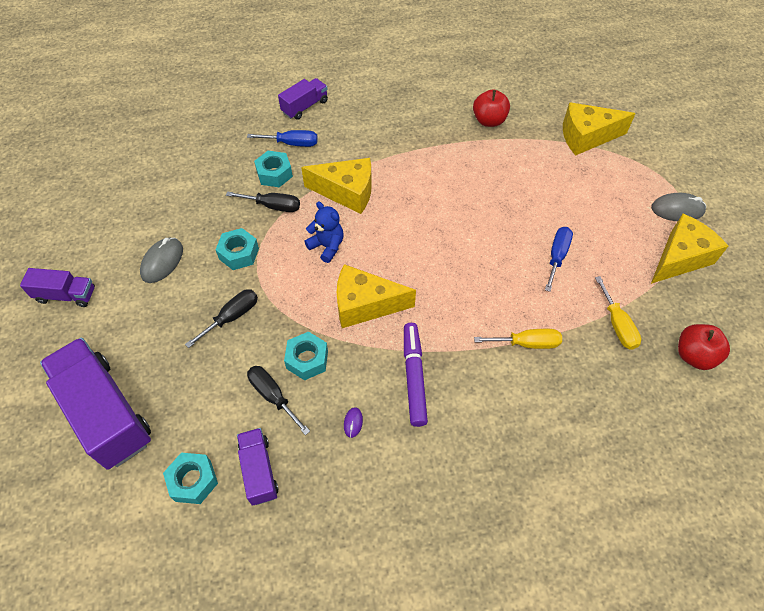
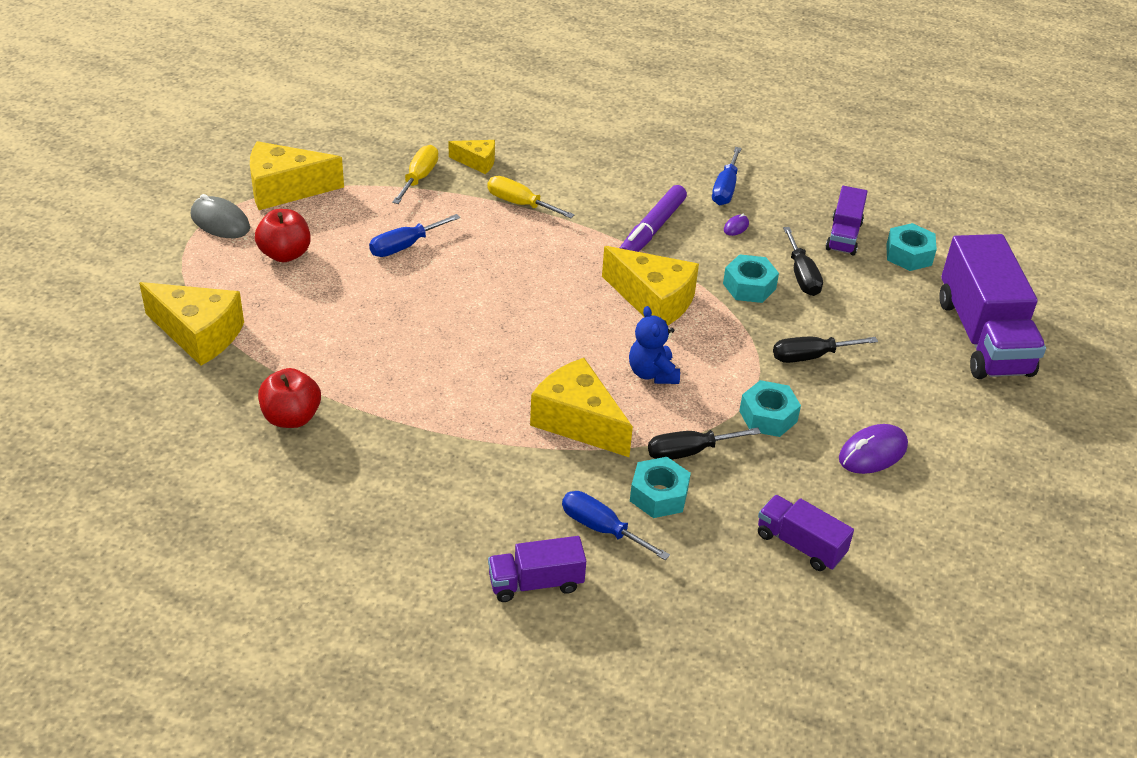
camera: 150 degrees left, 15 degrees down
(66, 295) = (1012, 471): purple truck -> purple truck (800, 545)
(162, 262) = (872, 453): grey mouse -> purple mouse
(273, 206) = (689, 452): black screwdriver -> black screwdriver turned 60 degrees counterclockwise
(390, 470) = (725, 189): none -> blue screwdriver
(598, 369) = (477, 162): none -> yellow cheese
(694, 355) = (382, 134): red apple -> red apple (285, 254)

